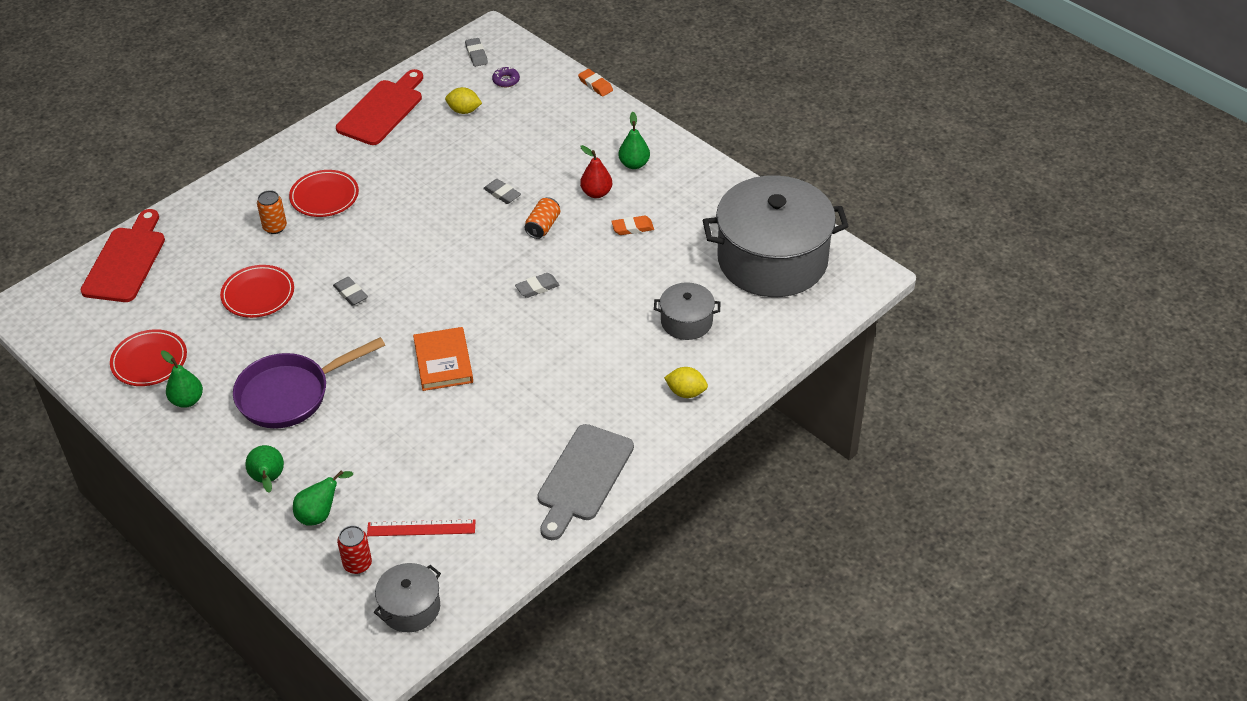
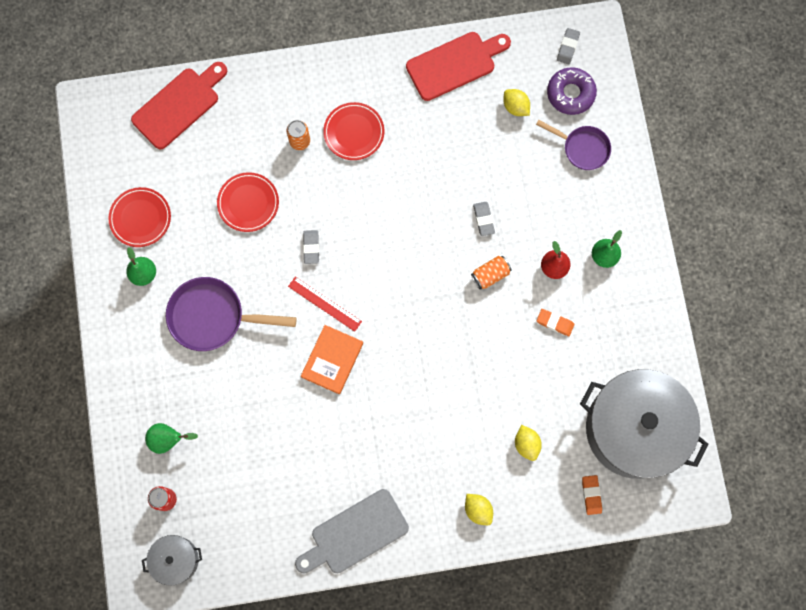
camera: 35 degrees right, 30 degrees up
(268, 480) = (153, 385): green pear -> none
(421, 528) = (223, 499): red ruler -> red ruler (324, 304)
(506, 80) = (570, 94): purple donut -> purple donut, size x1.90
(537, 287) = (444, 334): grey eraser -> none
(549, 108) = (582, 148): none -> purple pan
(595, 85) = (636, 146): orange eraser -> orange eraser (591, 495)
(686, 322) = (526, 444): grey pot -> yellow lemon

